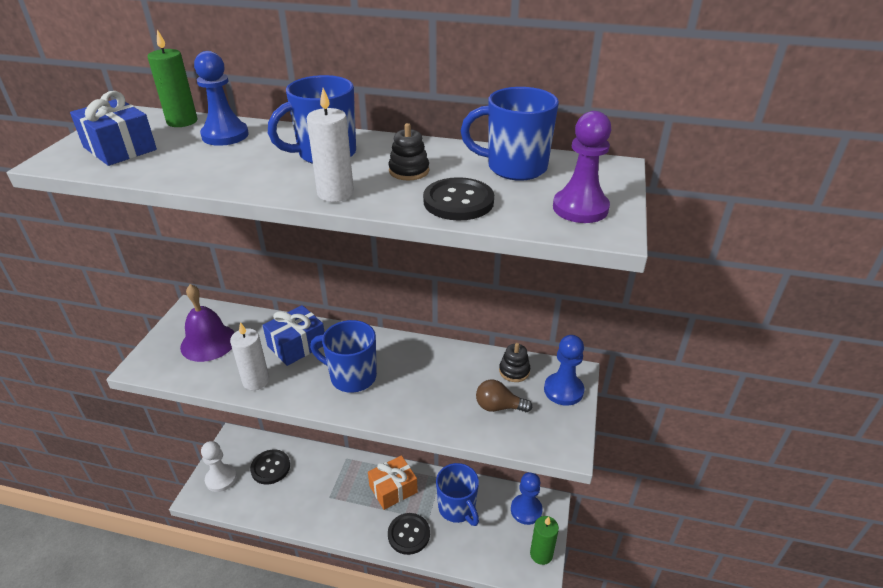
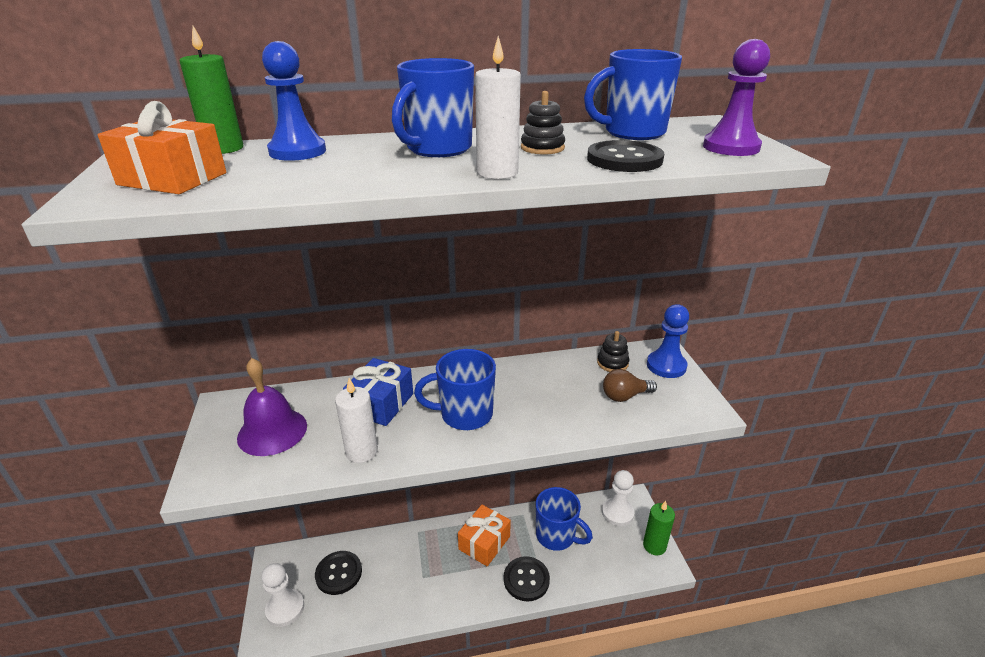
camera: 25 degrees left, 5 degrees down
(120, 148) = (172, 179): blue gift -> orange gift
(526, 510) = (617, 513): blue pawn -> white pawn

